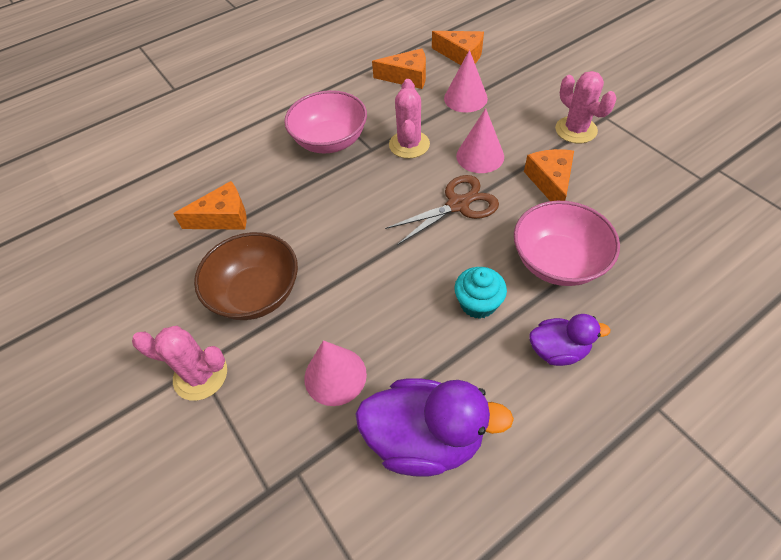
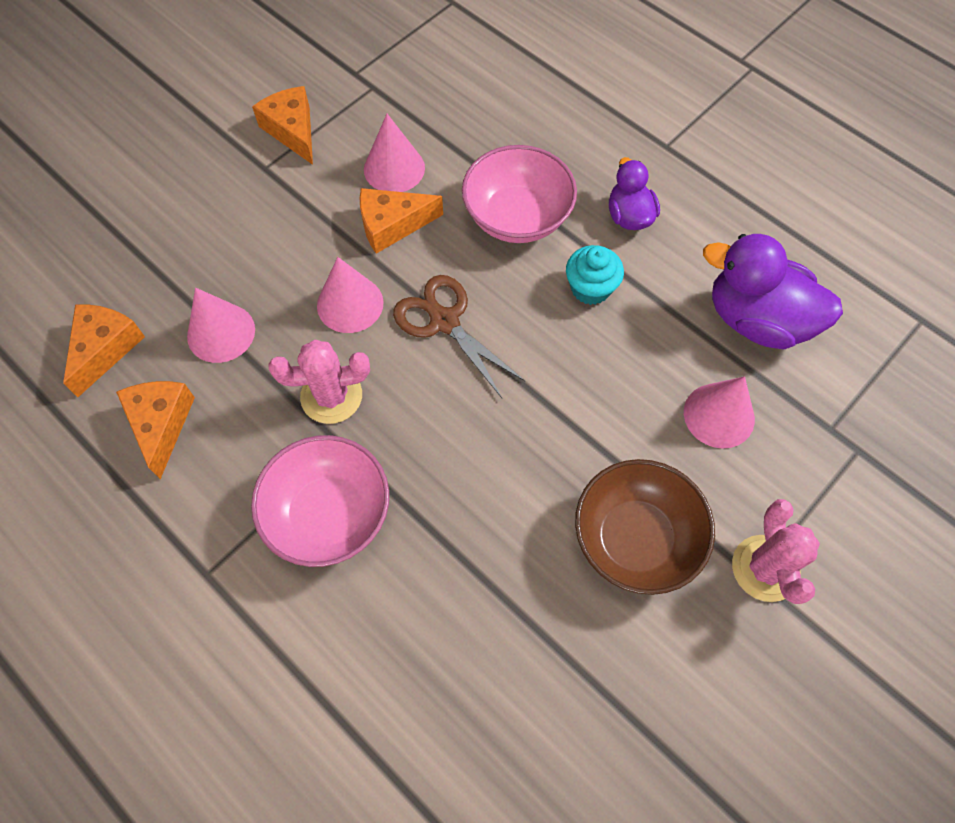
camera: 105 degrees left, 10 degrees up
(223, 217) = (513, 635): orange cheese -> orange cheese (292, 131)
(425, 438) = (757, 320): purple duck -> purple duck turned 60 degrees counterclockwise
(576, 130) = (291, 199): pink cactus -> none
(609, 187) = (394, 168): none -> pink cone

